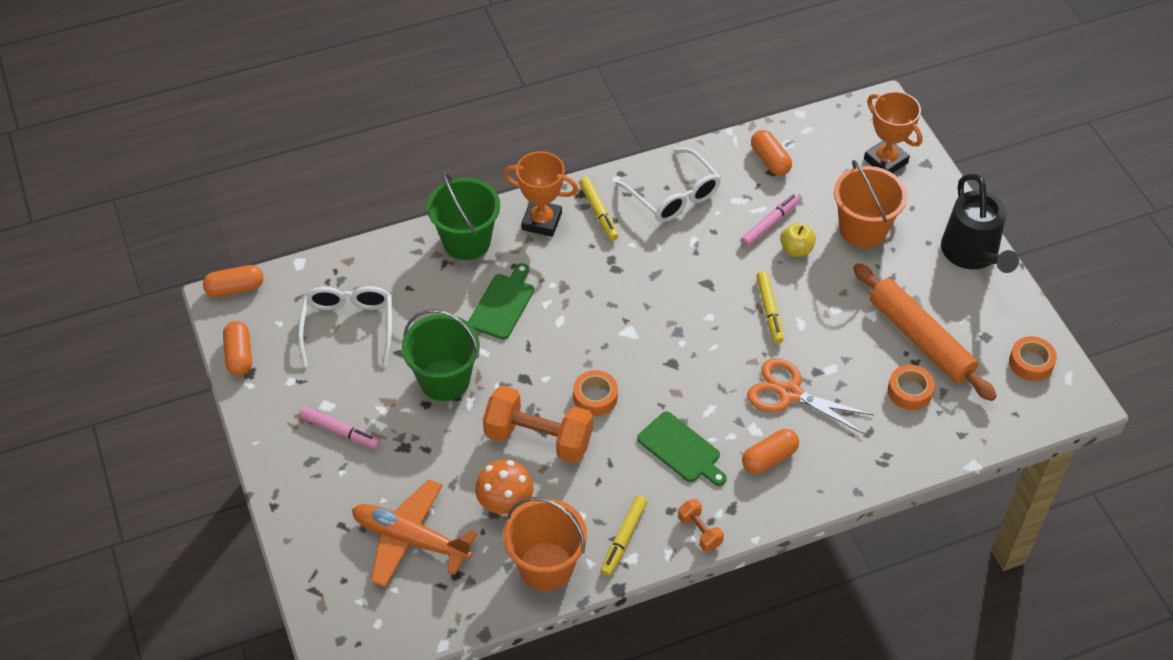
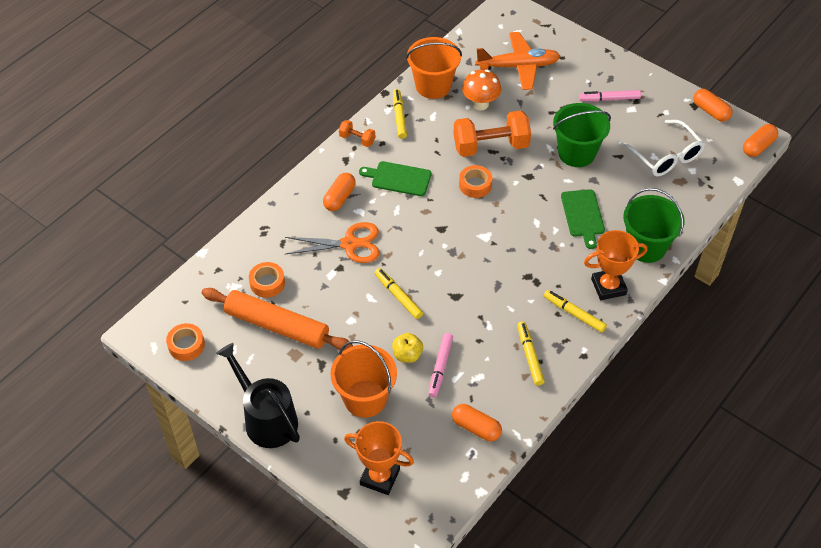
camera: 150 degrees right, 0 degrees up
(674, 195) = (529, 356): white glasses -> yellow marker

